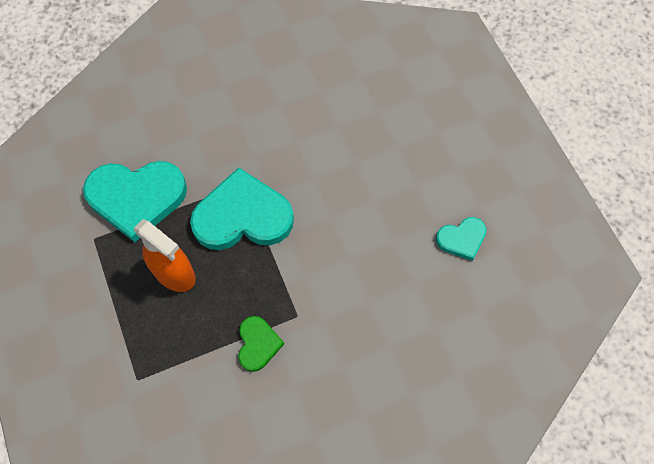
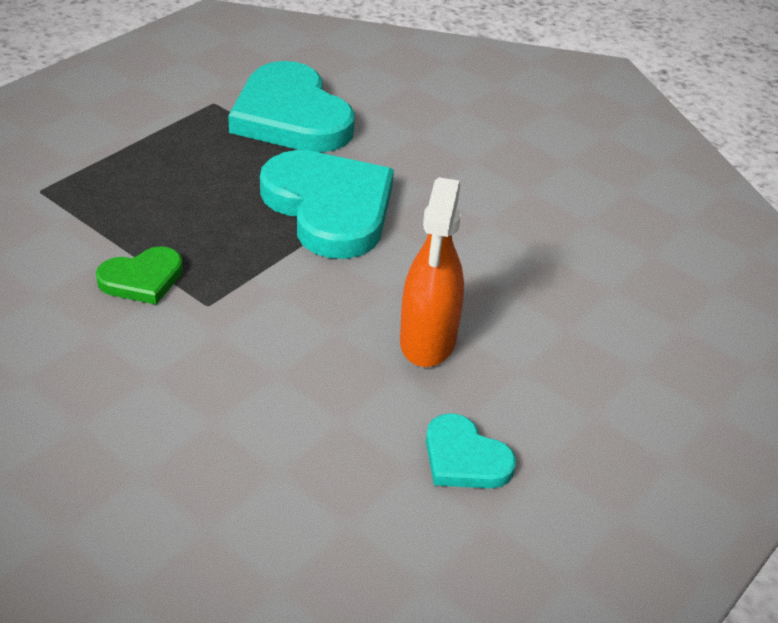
camera: 60 degrees right, 25 degrees down
(174, 273) = (205, 176): orange spray bottle -> orange spray bottle (428, 341)

